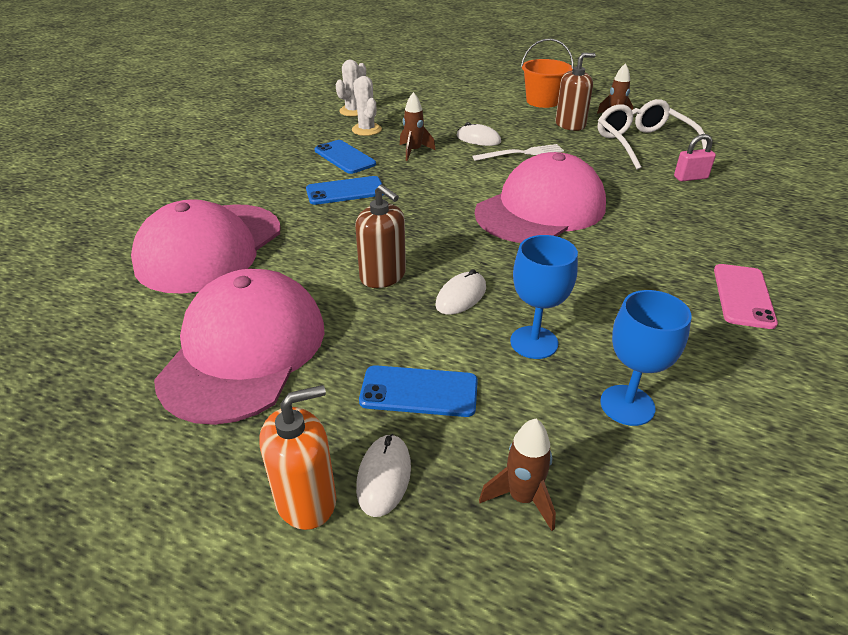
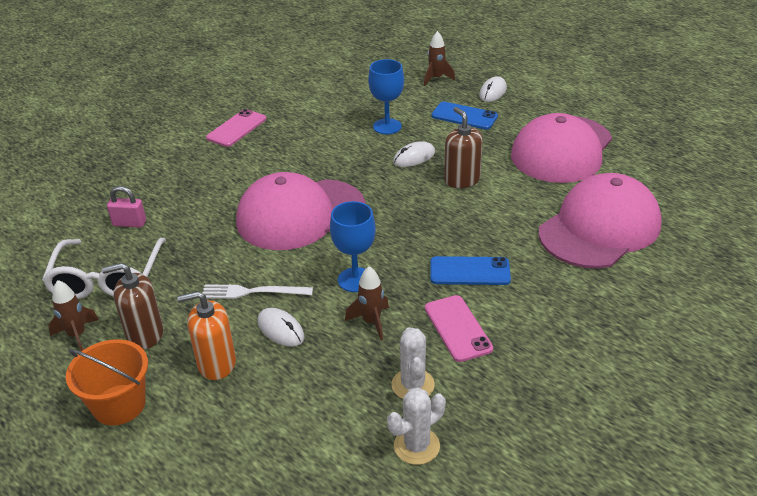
camera: 160 degrees left, 0 degrees up
(306, 500) = (528, 91): orange soap dispenser -> orange soap dispenser (216, 363)
(344, 157) = (458, 328): blue phone -> pink phone
(627, 405) = (363, 96): blue goblet -> blue goblet (355, 280)

